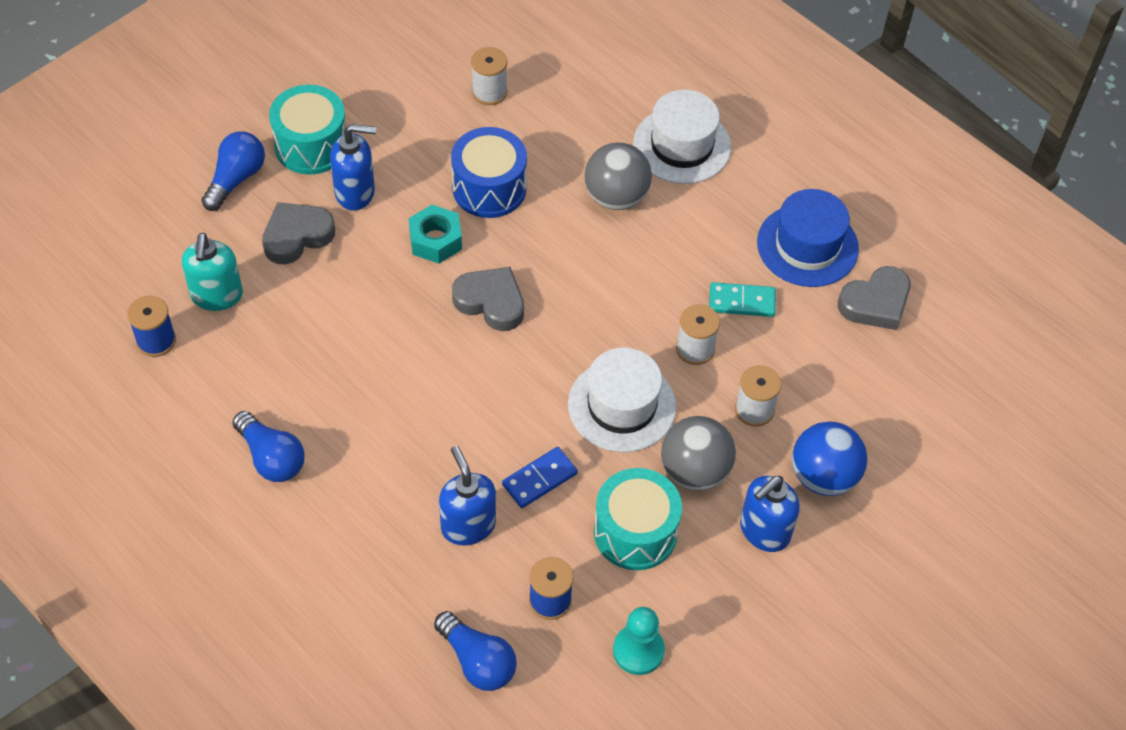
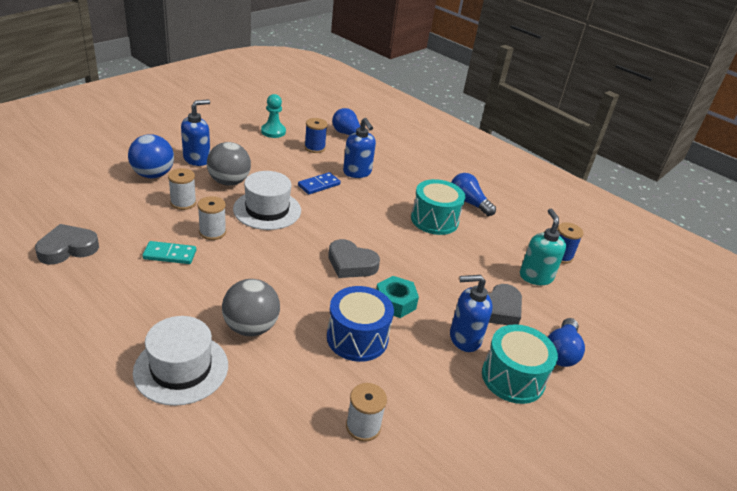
camera: 175 degrees right, 20 degrees down
(635, 532) = (268, 164): turquoise drum -> turquoise drum (434, 220)
(807, 245) = (101, 286): blue hat -> none

